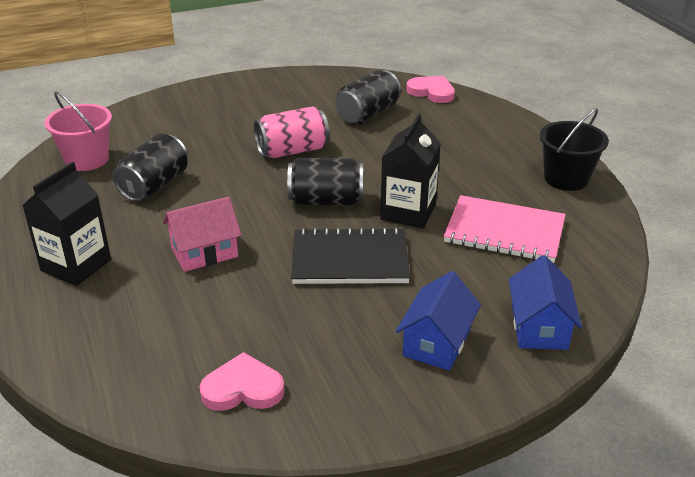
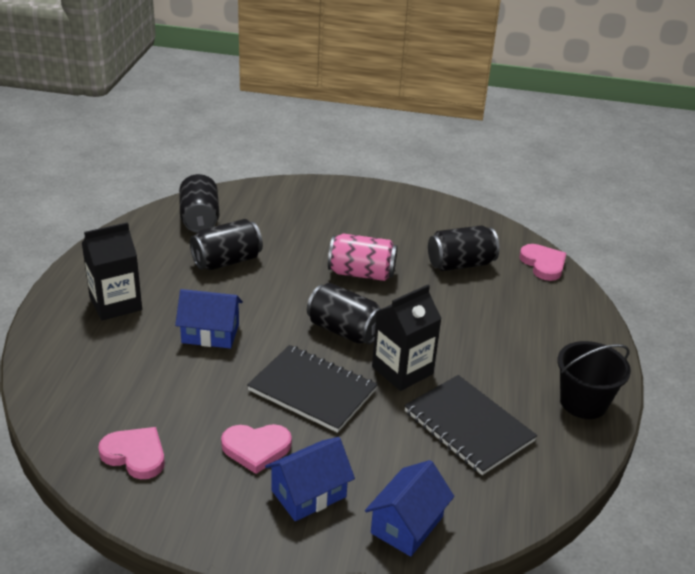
camera: 30 degrees right, 0 degrees up
(87, 159) = (199, 219): pink bucket -> black can
(204, 252) = (210, 333): pink house -> blue house
(352, 328) = (256, 448): none -> pink heart
(504, 231) = (468, 426): pink notebook -> black notebook

